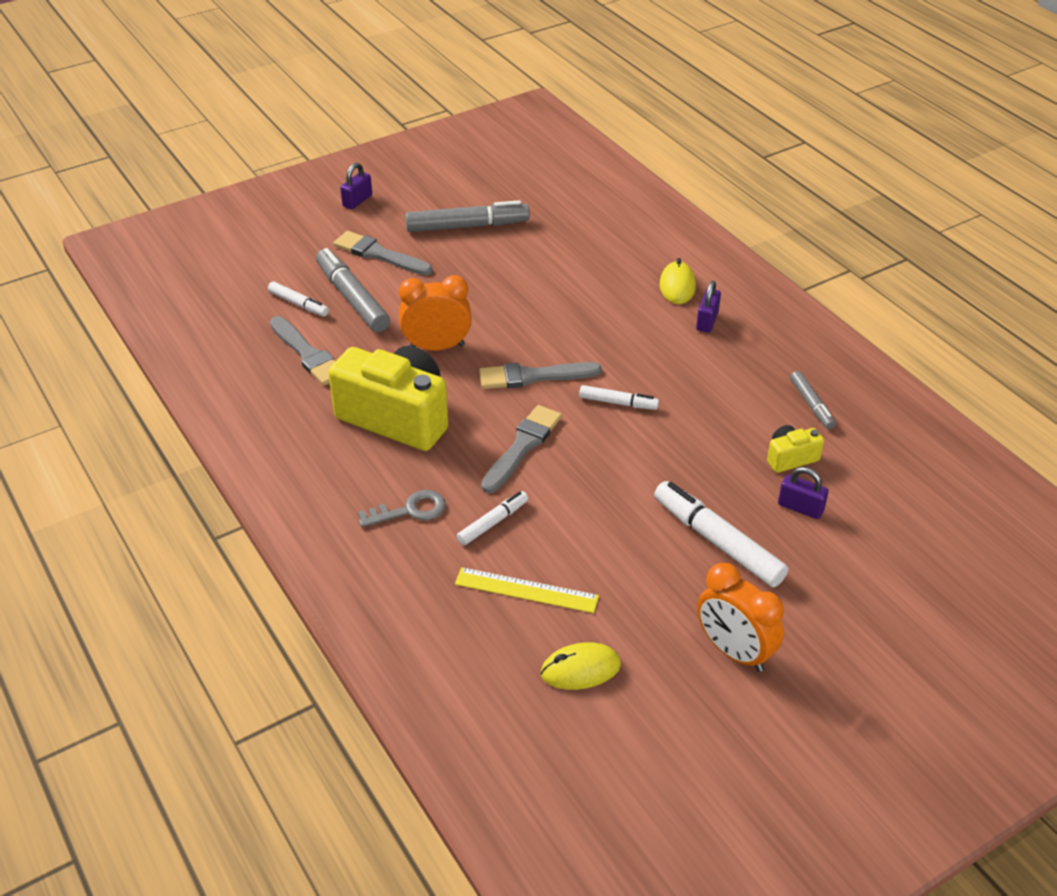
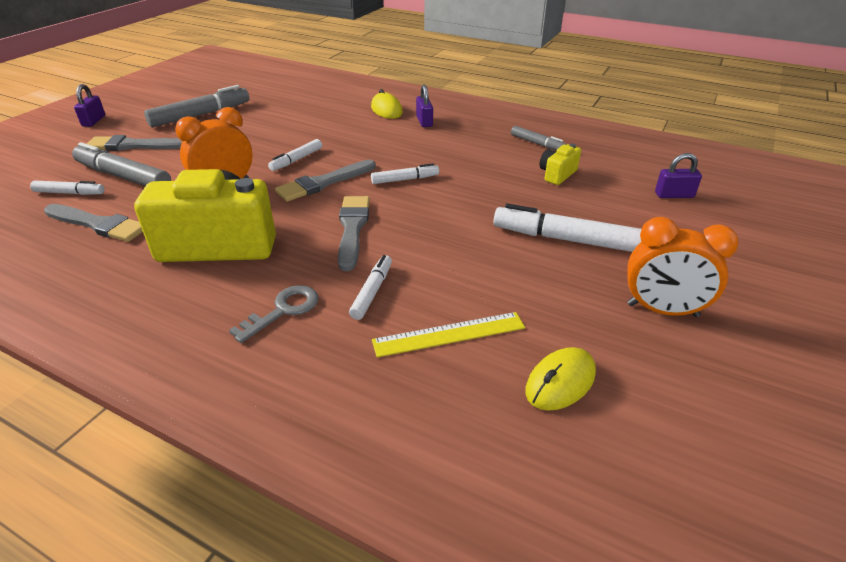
camera: 30 degrees left, 5 degrees down
(526, 333) = (296, 160): none -> white marker
(800, 507) = (596, 199): purple padlock -> purple padlock (674, 195)

